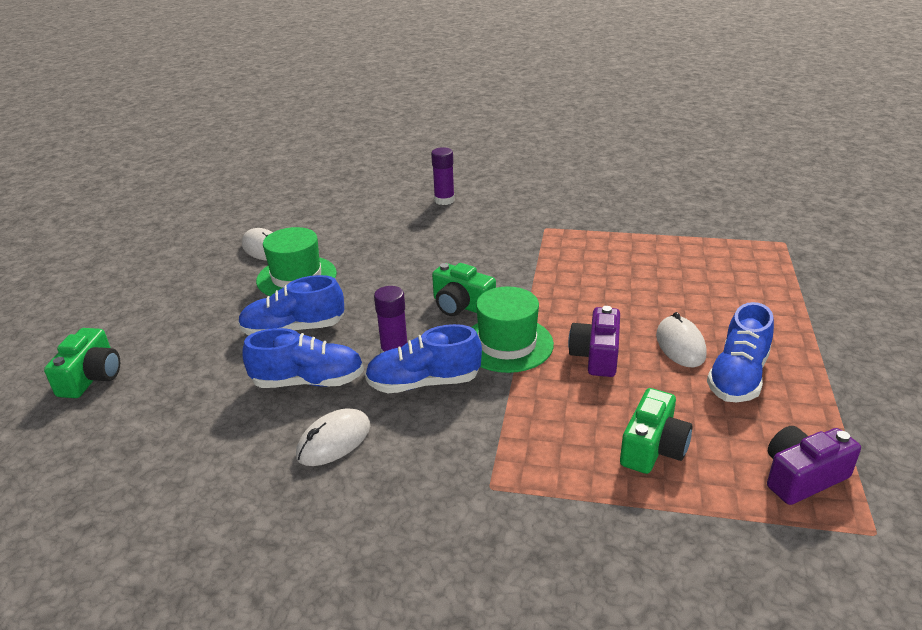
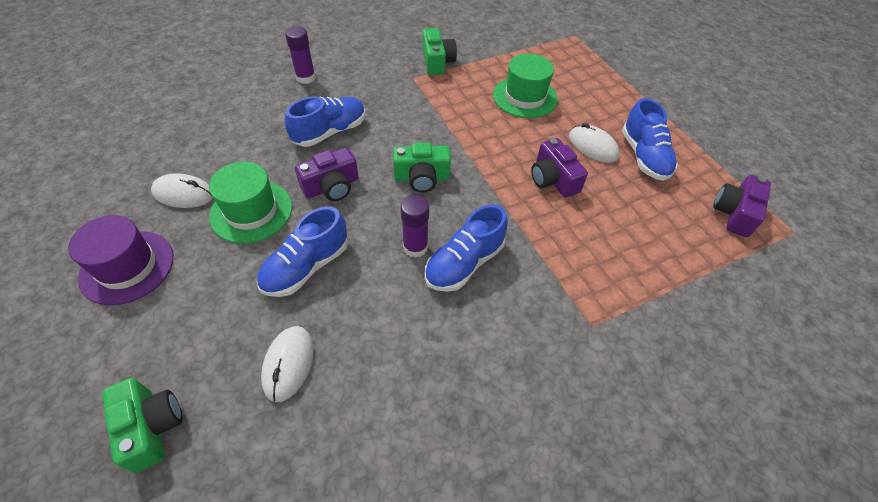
camera: 40 degrees left, 20 degrees up
(180, 279) = (127, 267): none -> purple hat
(308, 382) = (374, 311): blue shoe -> blue shoe (330, 132)
(334, 441) = (451, 354): white mouse -> white mouse (288, 364)
(376, 283) = (332, 187): none -> purple camera
(507, 344) = (488, 198): green hat -> green hat (525, 97)
(653, 448) = (650, 236): green camera -> green camera (437, 62)

